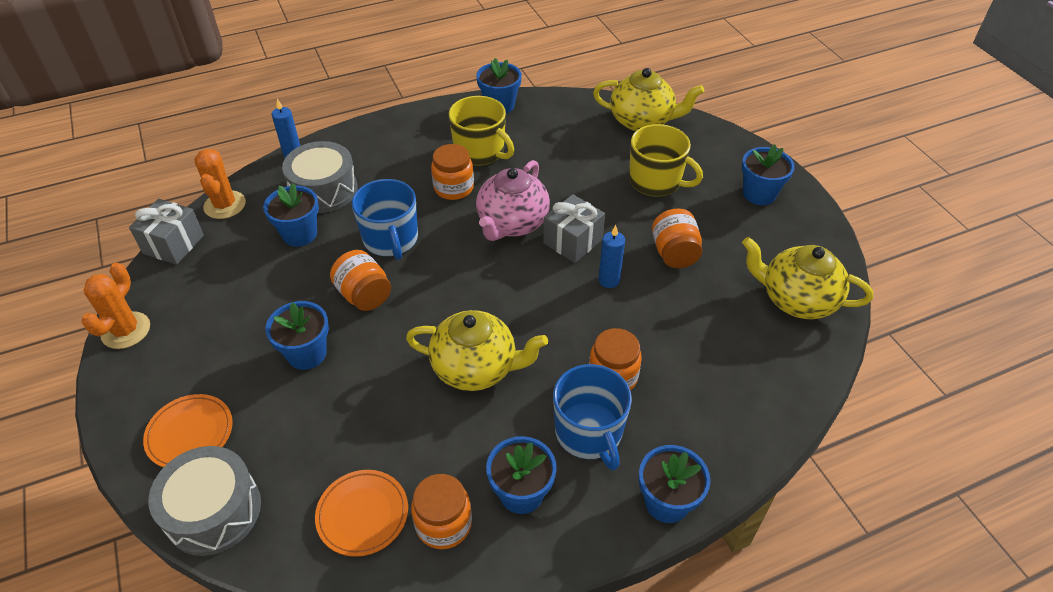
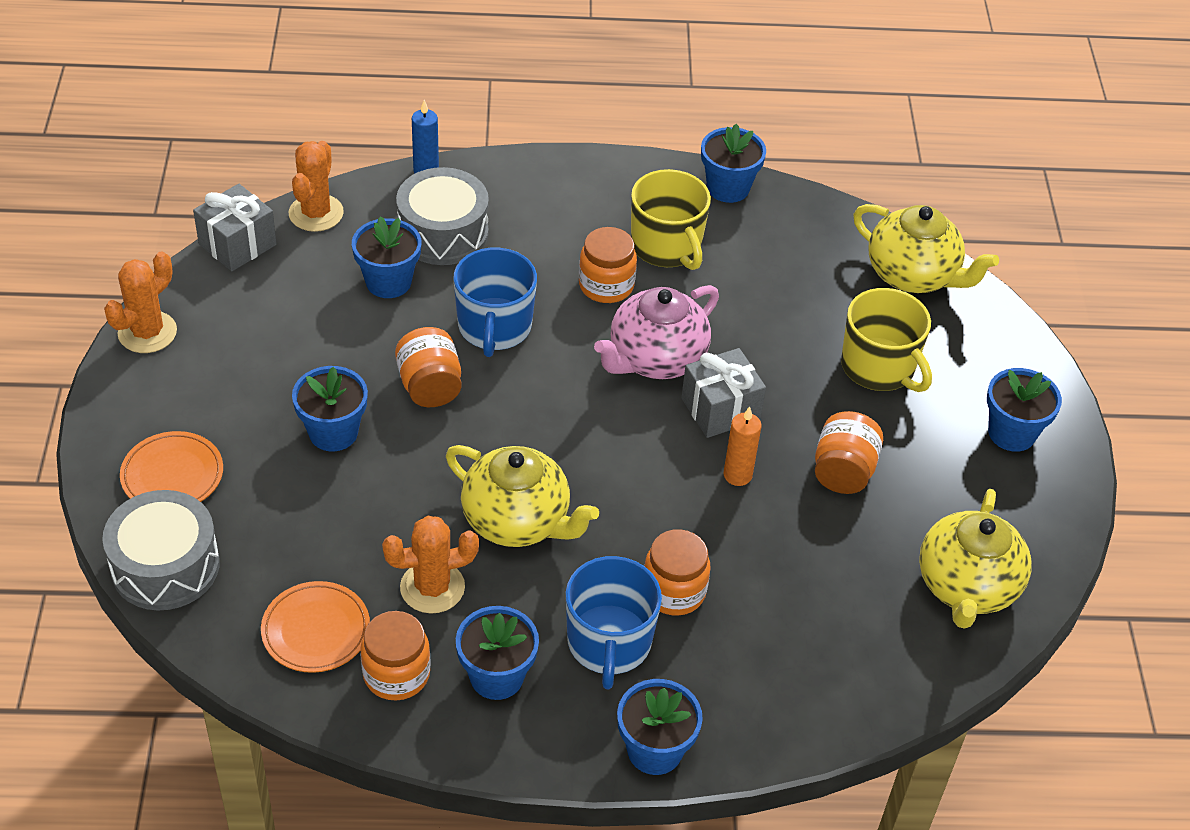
camera: 20 degrees right, 0 degrees up
(438, 442) = (432, 587): none -> orange cactus
(609, 280) = (737, 475): blue candle -> orange candle
(796, 300) = (966, 587): yellow teapot -> yellow teapot turned 120 degrees counterclockwise

